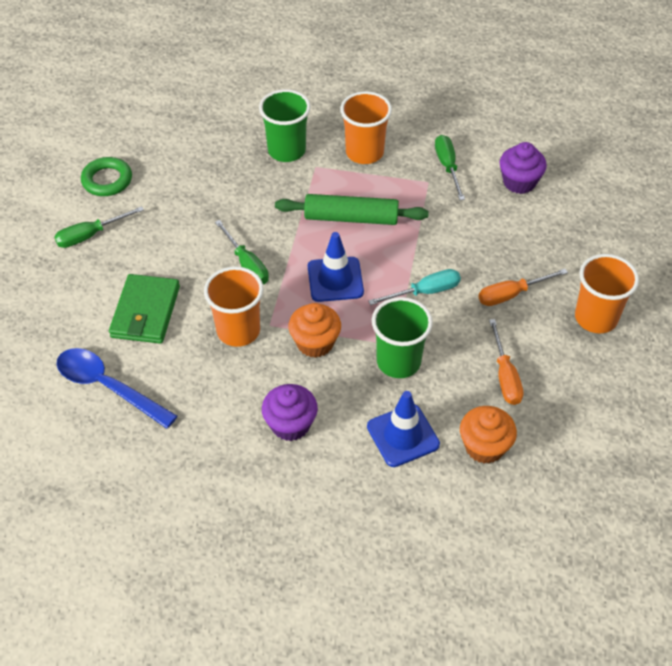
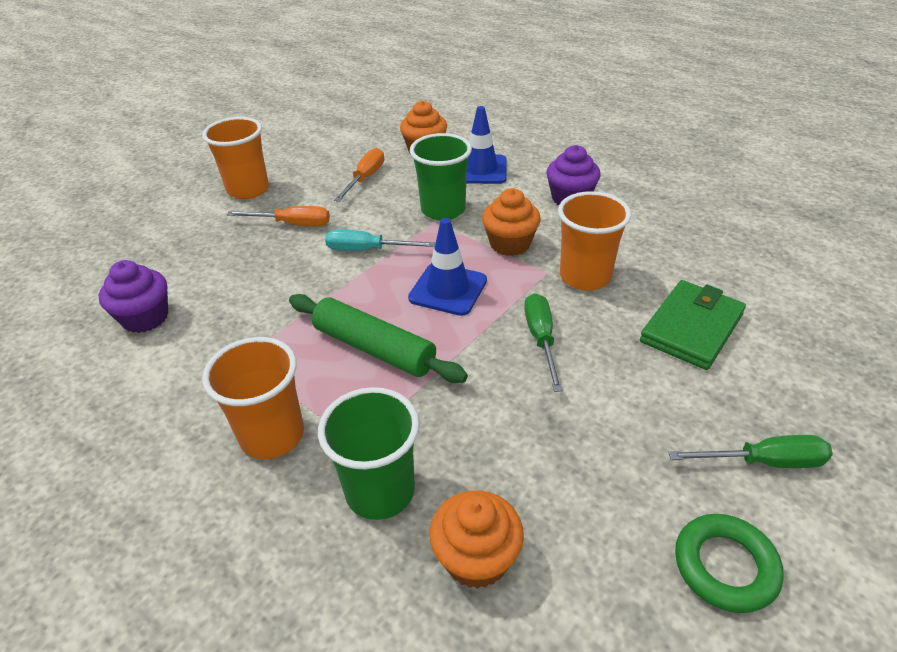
camera: 150 degrees left, 10 degrees down
(107, 386) = (749, 272): blue spoon -> none
(223, 143) = (476, 558): none -> orange cupcake
(447, 166) = (194, 368): green screwdriver -> none

